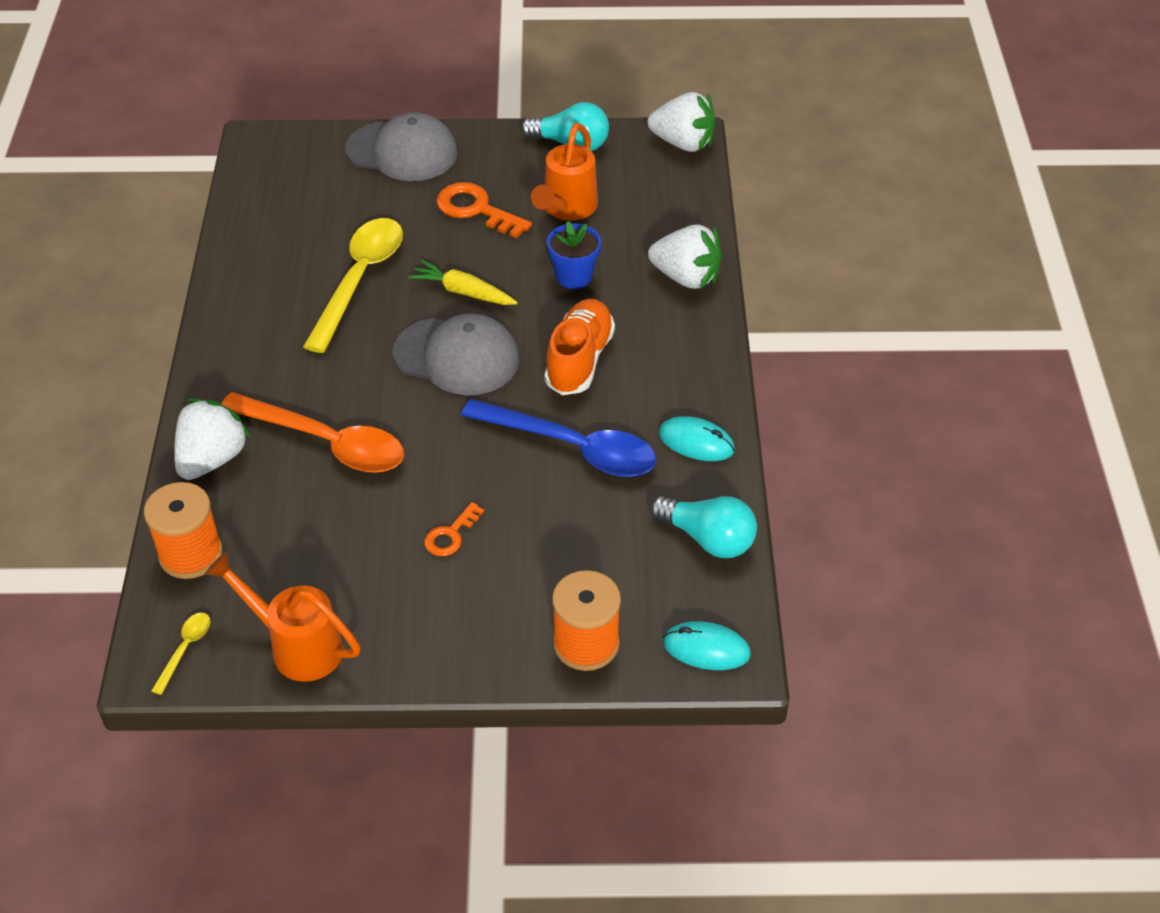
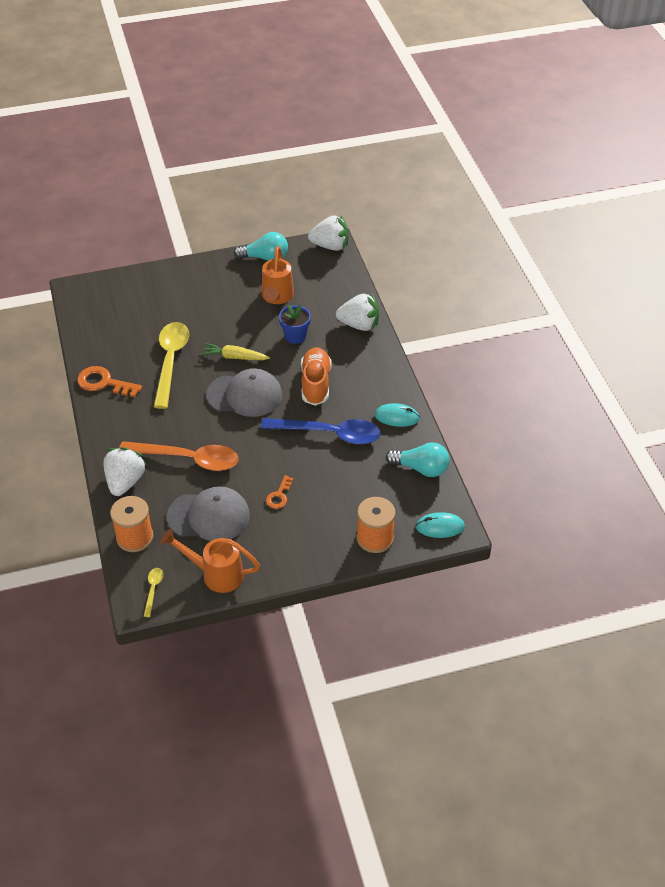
camera: 15 degrees left, 0 degrees up
(402, 151) = (166, 280): grey cap -> grey cap (209, 516)
(476, 209) = (223, 307): orange key -> orange key (104, 383)

